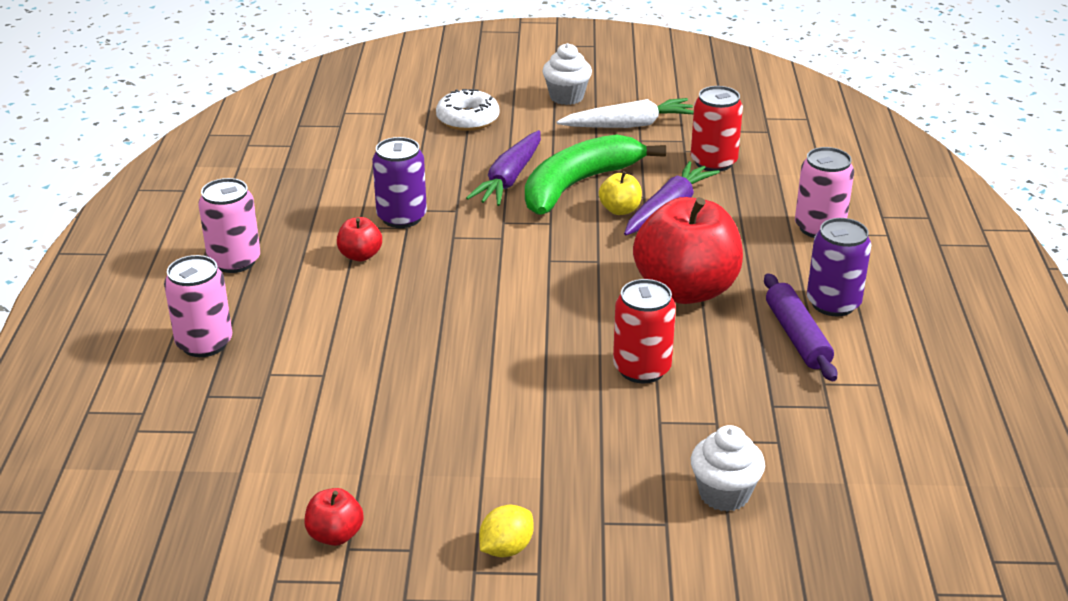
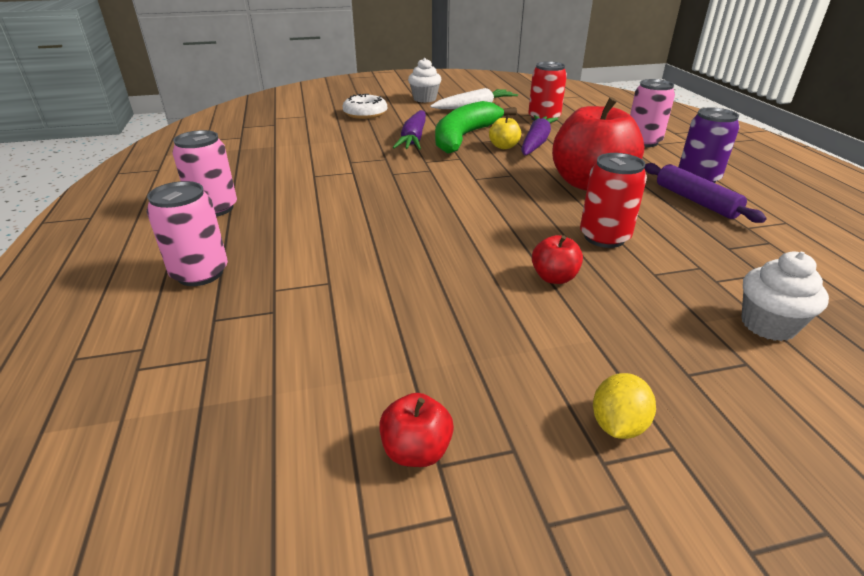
camera: 15 degrees left, 0 degrees up
(360, 255) = (323, 192): red apple -> red apple (554, 277)
(401, 217) = (346, 166): purple can -> none

